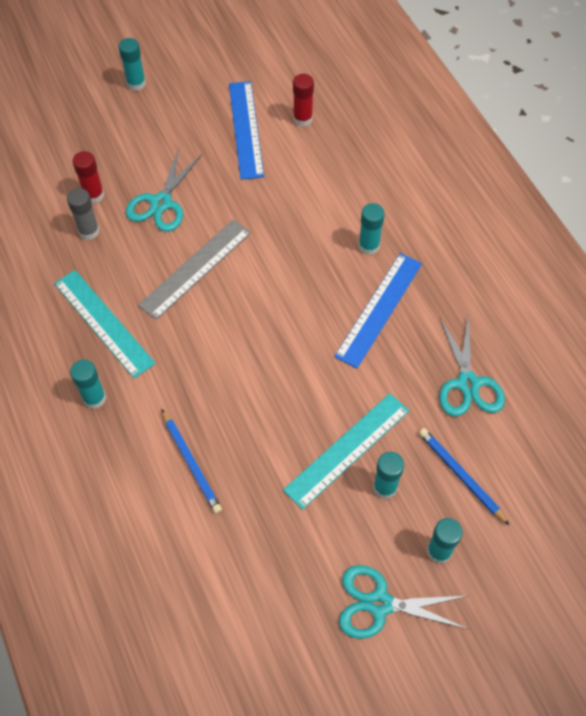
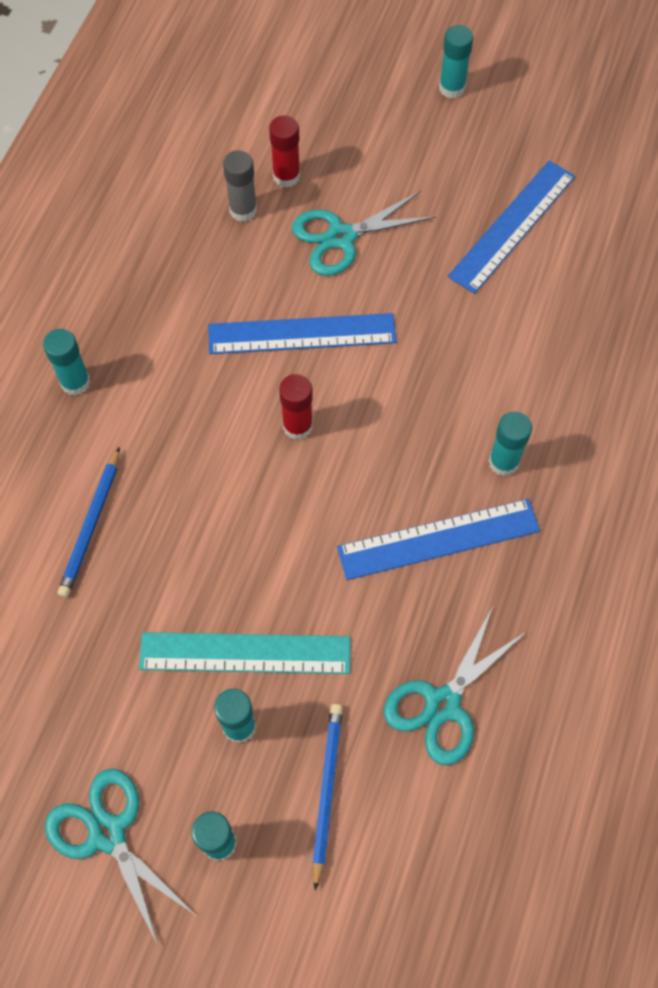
camera: 45 degrees right, 5 degrees up
(104, 322) = (160, 315): turquoise ruler -> none
(195, 268) = (302, 333): grey ruler -> blue ruler
(302, 119) = (587, 262): red glue stick -> red glue stick (297, 426)

